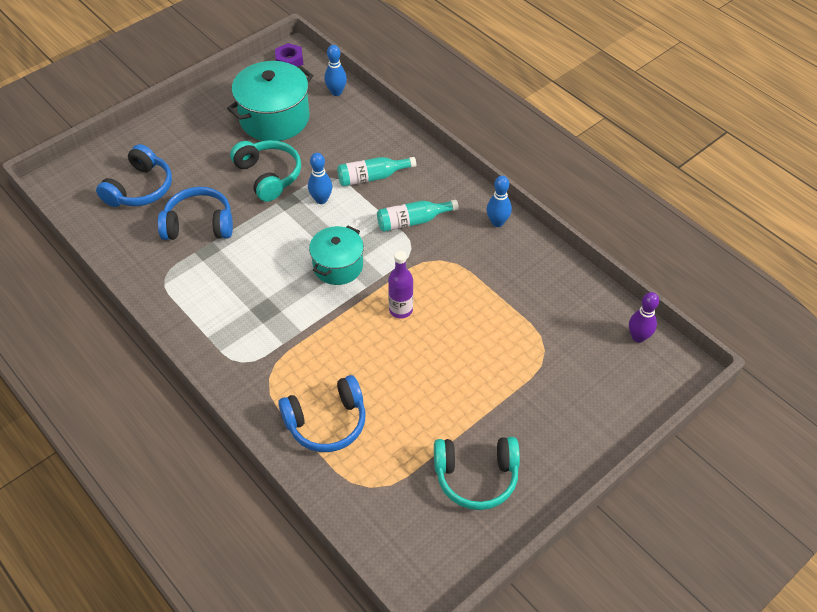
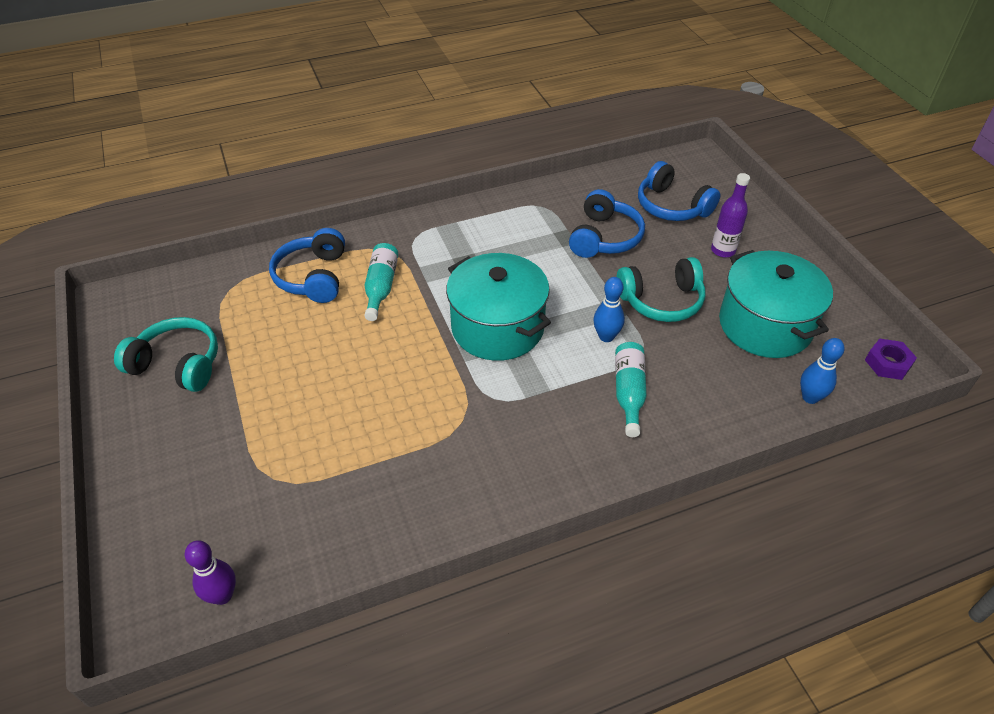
camera: 110 degrees right, 5 degrees down
(338, 266) = (497, 327): turquoise pot -> turquoise pot, size x1.58
(401, 310) = (409, 363): purple bottle -> purple bottle (723, 250)
(412, 221) = (536, 412): turquoise bottle -> turquoise bottle (381, 287)
(476, 477) = (178, 364): turquoise headphones -> turquoise headphones turned 90 degrees clockwise
(497, 222) = (496, 504): blue bowling pin -> none

